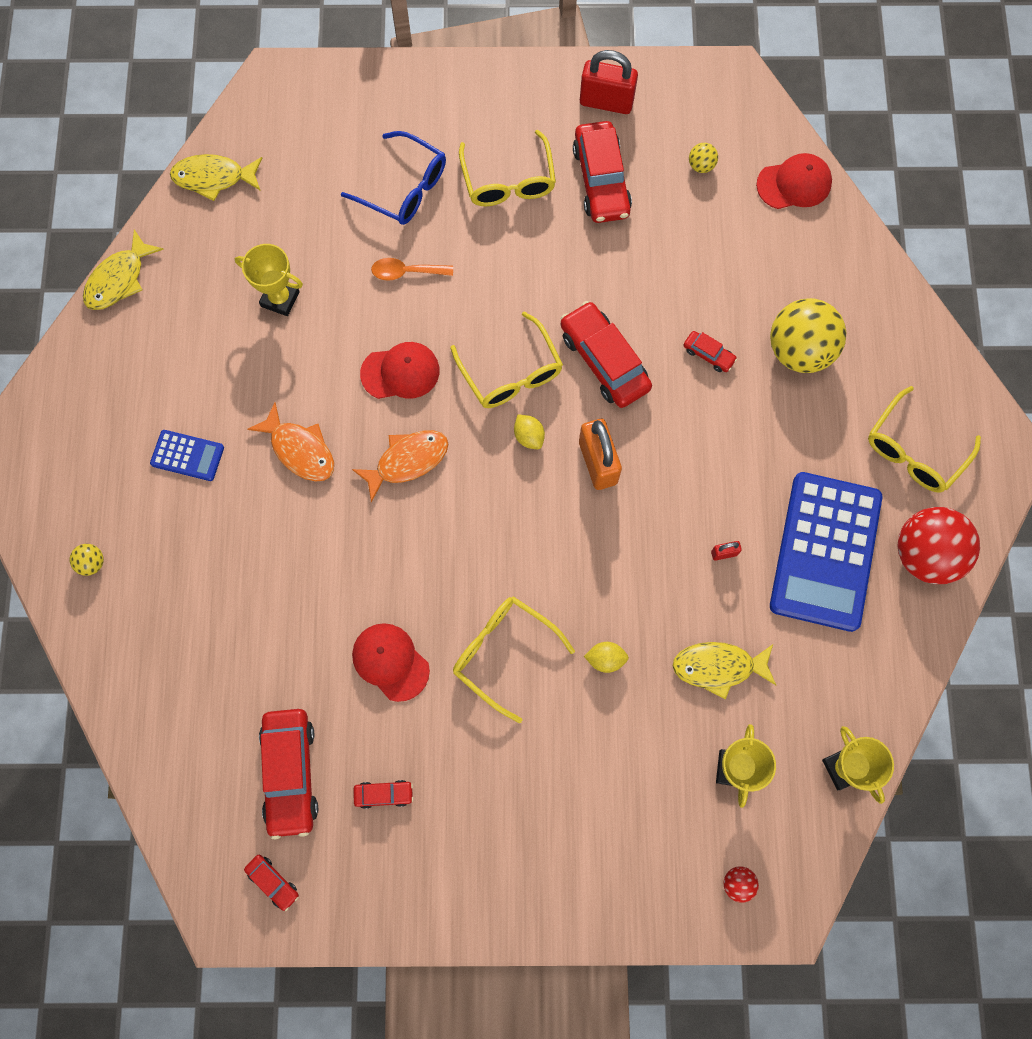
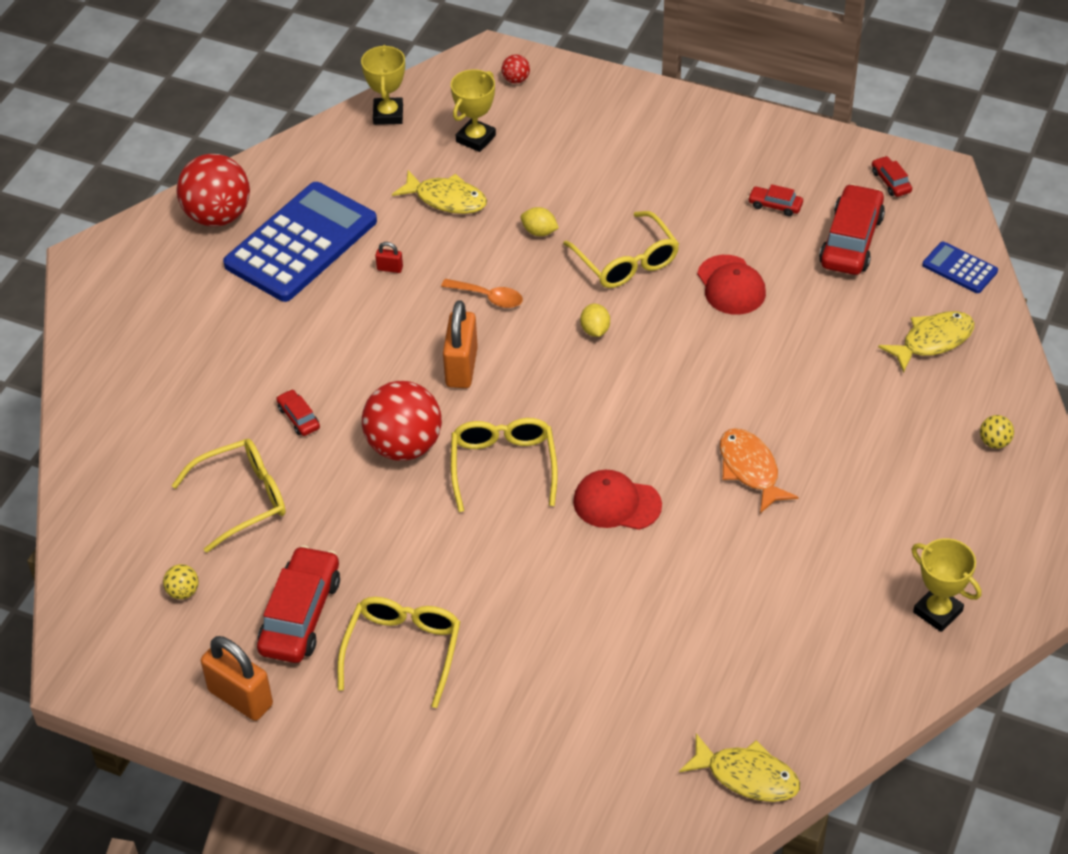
camera: 155 degrees left, 25 degrees down
(119, 279) = (896, 699): yellow fish -> yellow fish (932, 341)
(187, 455) = (869, 501): blue calculator -> blue calculator (959, 268)
(280, 299) = (717, 615): yellow trophy -> yellow trophy (937, 612)
(404, 188) = (525, 684): blue glasses -> none
(406, 272) = (565, 595): orange spoon -> orange spoon (488, 297)
(407, 461) = (645, 426): orange fish -> none
(529, 436) = (515, 408): yellow lemon -> yellow lemon (595, 330)
(604, 361) = (404, 446): red car -> red ball
(606, 102) = (240, 698): red padlock -> orange padlock
(794, 184) = (99, 539): red cap -> none
(799, 350) = (209, 393): yellow ball -> none
(914, 450) = (167, 286): yellow glasses -> yellow glasses (242, 499)

